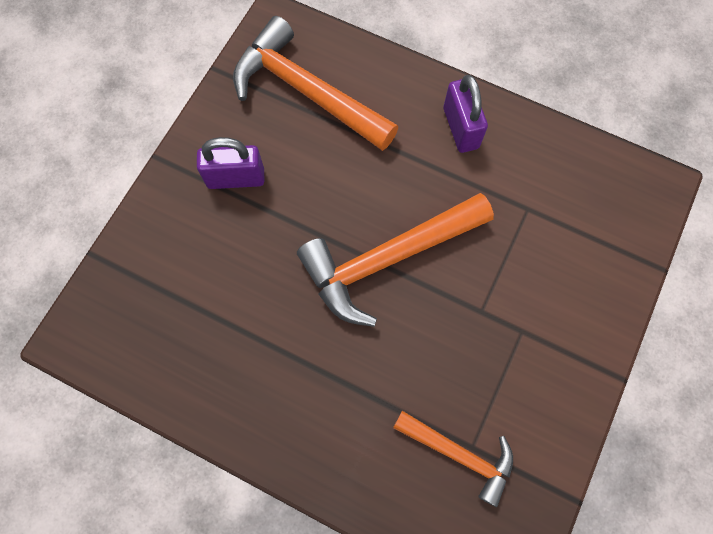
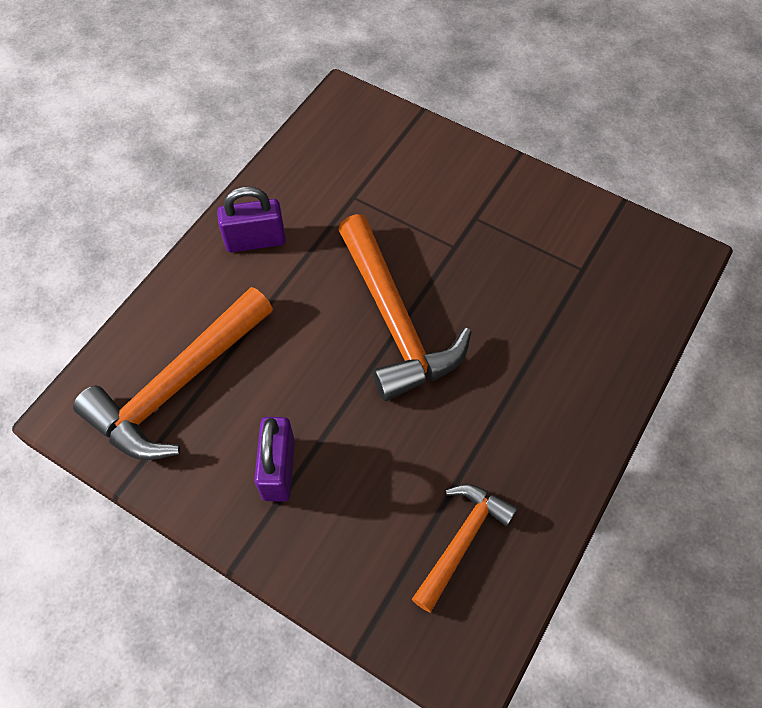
camera: 85 degrees left, 10 degrees down
(459, 454) = (589, 280): orange hammer -> orange hammer (461, 541)

